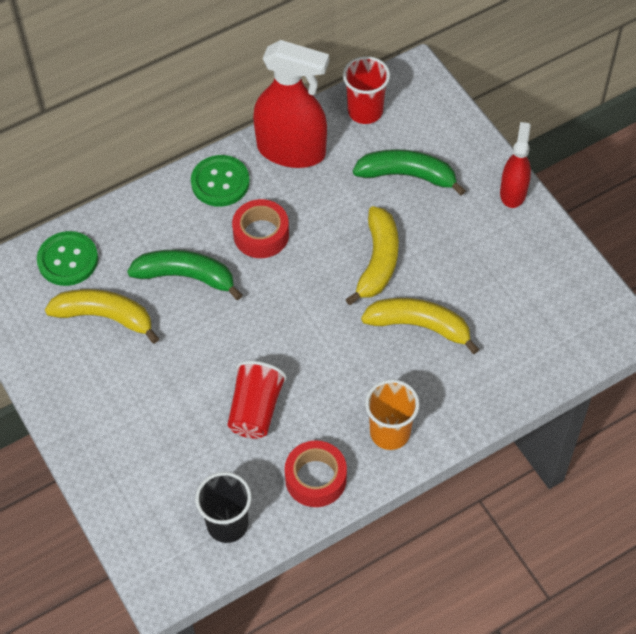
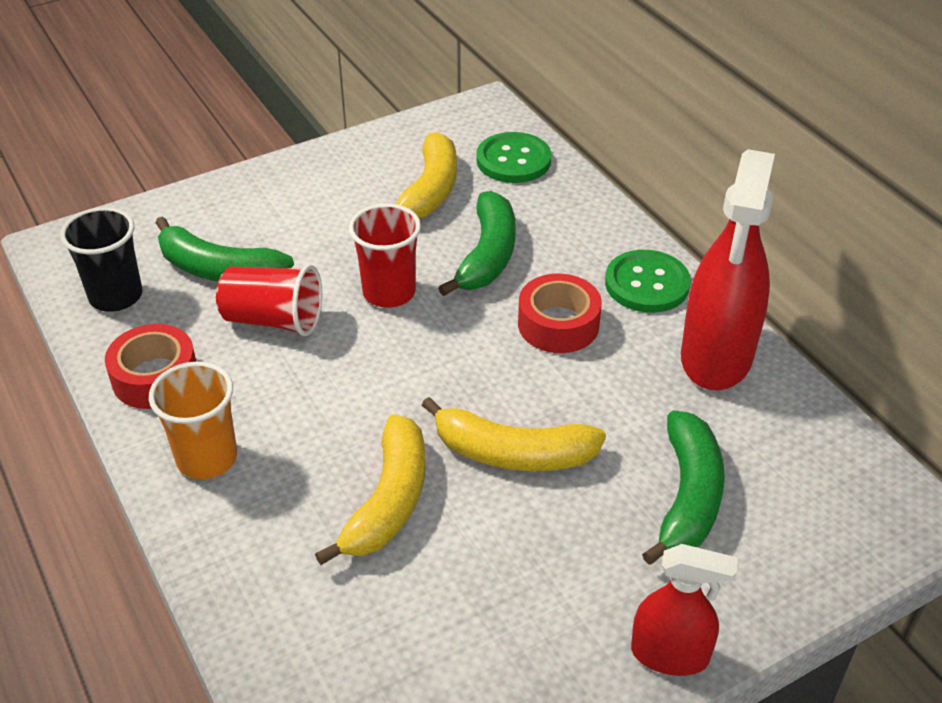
camera: 90 degrees right, 15 degrees down
(198, 455) = (219, 270): none -> green banana
(365, 111) = (815, 445): red cup -> red cup (389, 292)

